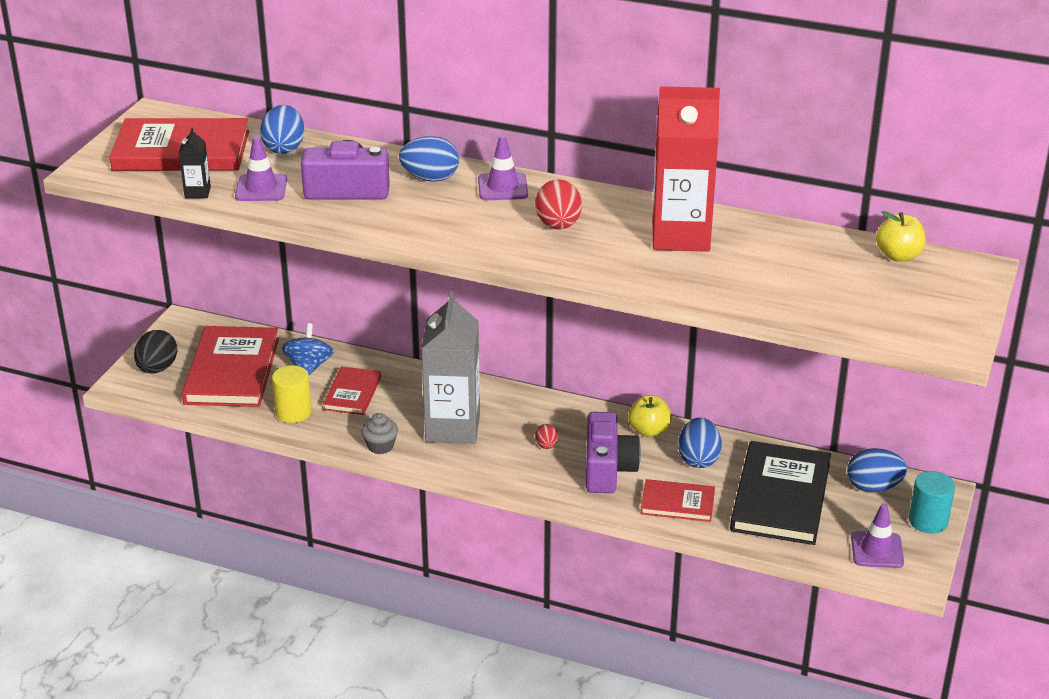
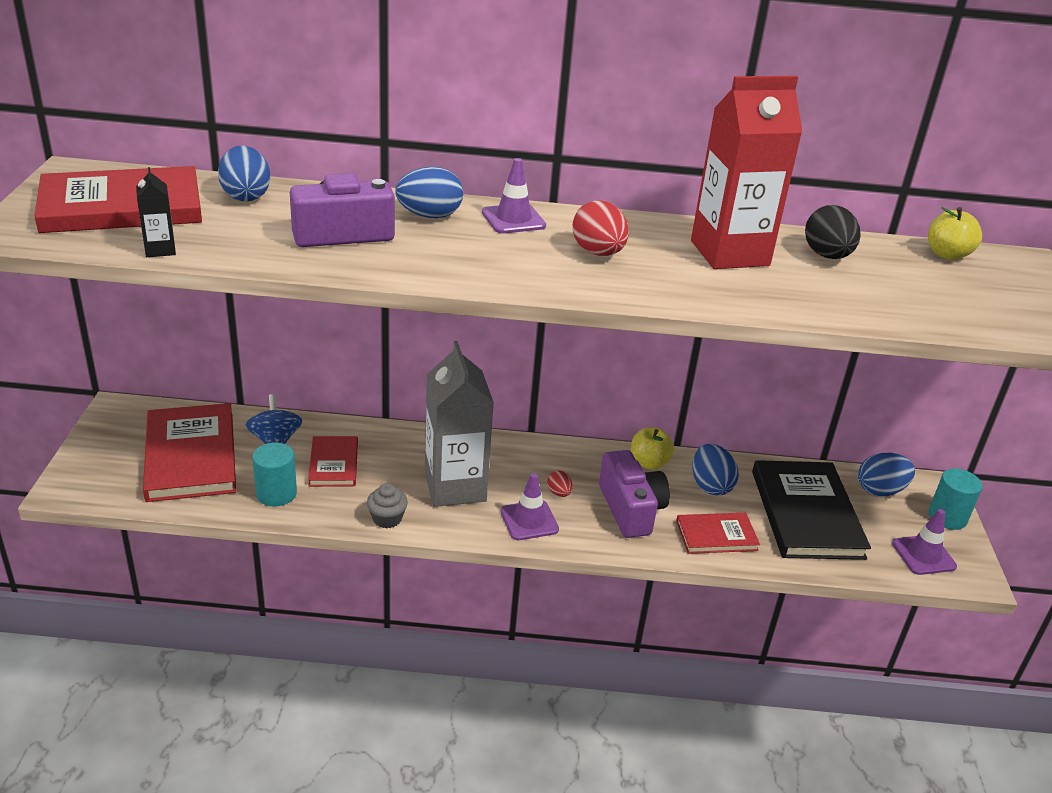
camera: 20 degrees left, 0 degrees up
(157, 369) = (102, 464): black egg -> black egg (827, 256)
(261, 188) = (238, 239): purple traffic cone -> purple traffic cone (529, 520)
(293, 412) = (276, 494): yellow cylinder -> turquoise cylinder

